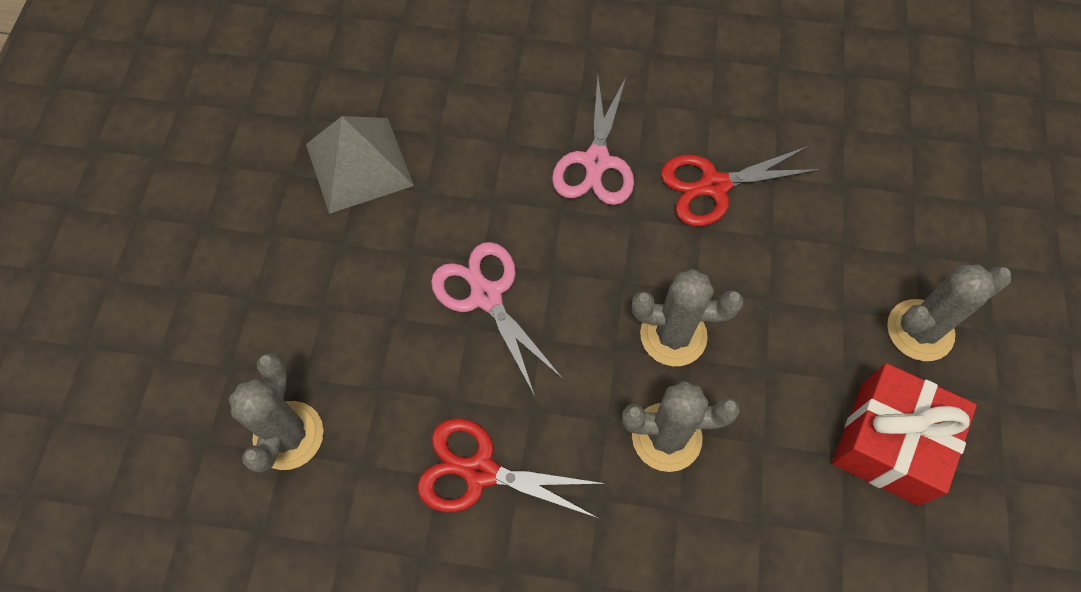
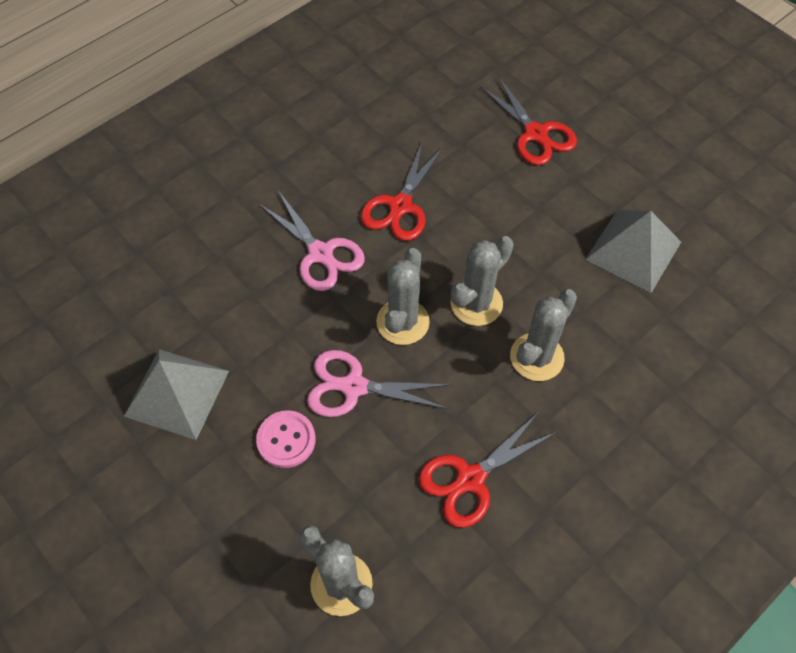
camera: 50 degrees left, 5 degrees down
(387, 282) = (286, 440): none -> pink button
(889, 443) = (633, 250): red gift -> grey pyramid
(920, 330) = (582, 183): grey cactus -> grey cactus (402, 322)
(932, 241) = (536, 134): none -> red scissors

